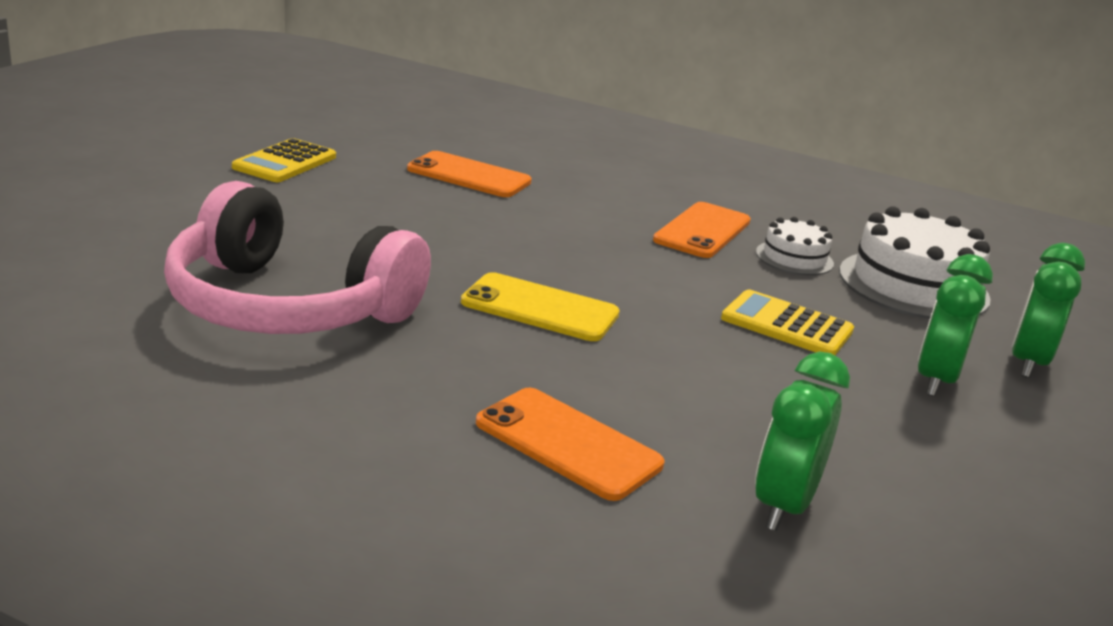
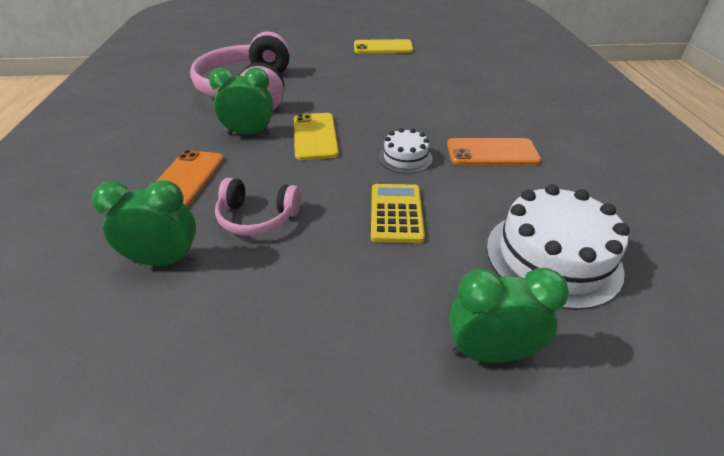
camera: 65 degrees right, 15 degrees up
(285, 162) = (383, 47): yellow calculator -> yellow phone
(469, 175) = (442, 78): orange phone -> none
(728, 411) = (257, 217): none -> pink headphones
(794, 258) = (509, 194): white cake -> white cake (405, 158)
(935, 380) = (391, 298): green clock -> green clock (249, 134)

